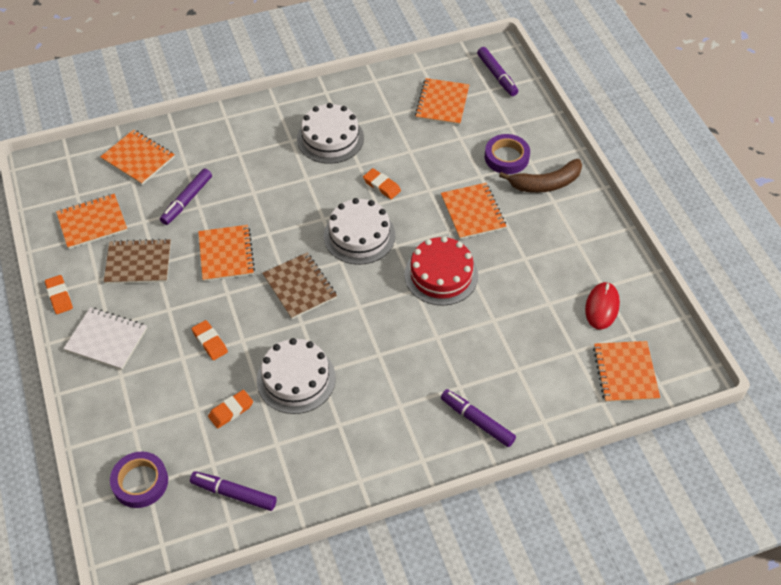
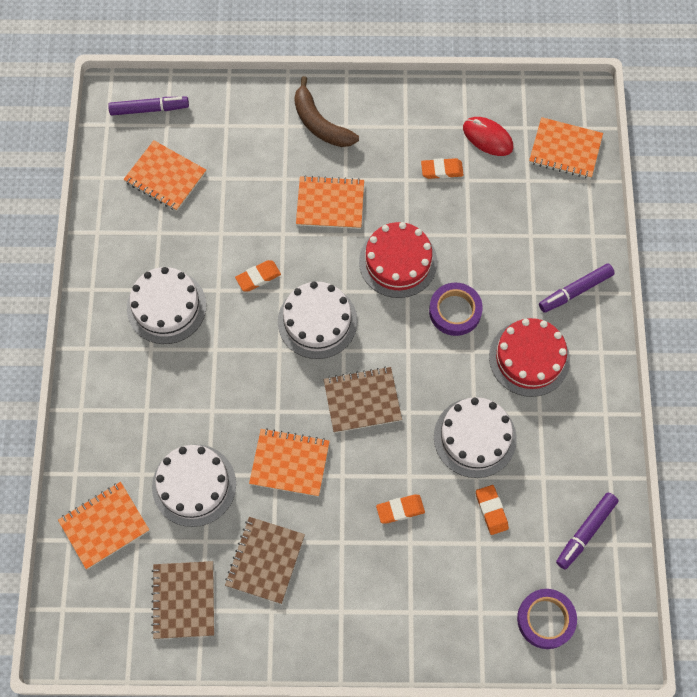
camera: 70 degrees left, 15 degrees up
(59, 296) = (279, 658): orange eraser -> orange eraser (442, 170)
(92, 222) = (183, 600): orange notebook -> brown notebook
(106, 339) = (358, 617): white notebook -> none
(187, 200) = (194, 485): purple marker -> white cake
(391, 401) = (529, 358): none -> red cake
(506, 157) = (270, 145): purple tape -> purple tape (455, 311)
(546, 183) = (320, 123): brown banana -> brown banana turned 135 degrees clockwise

